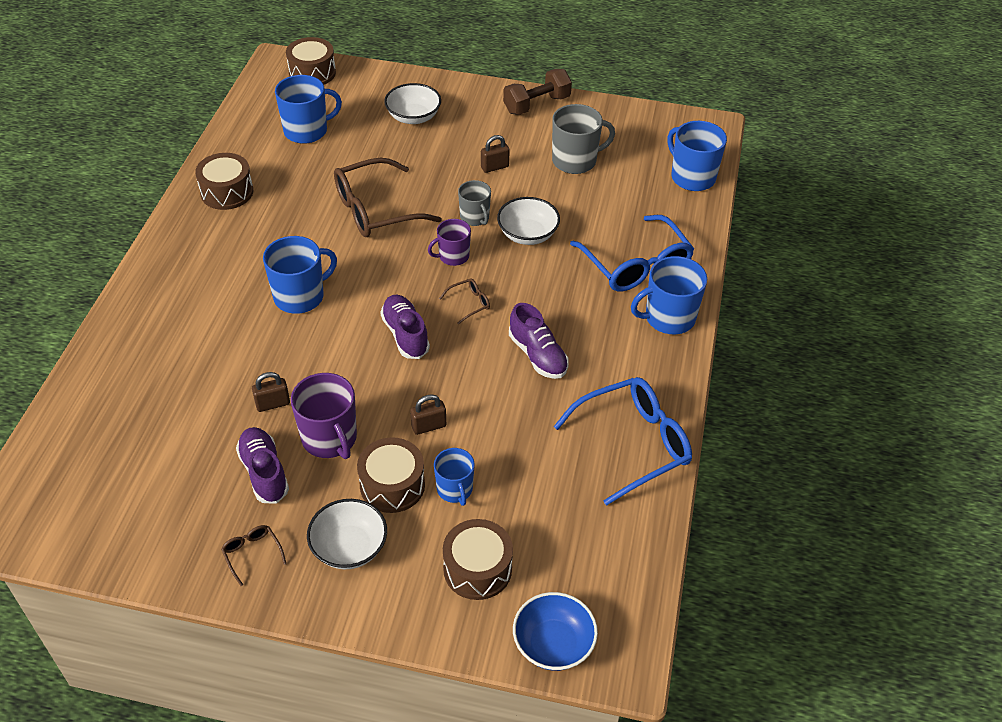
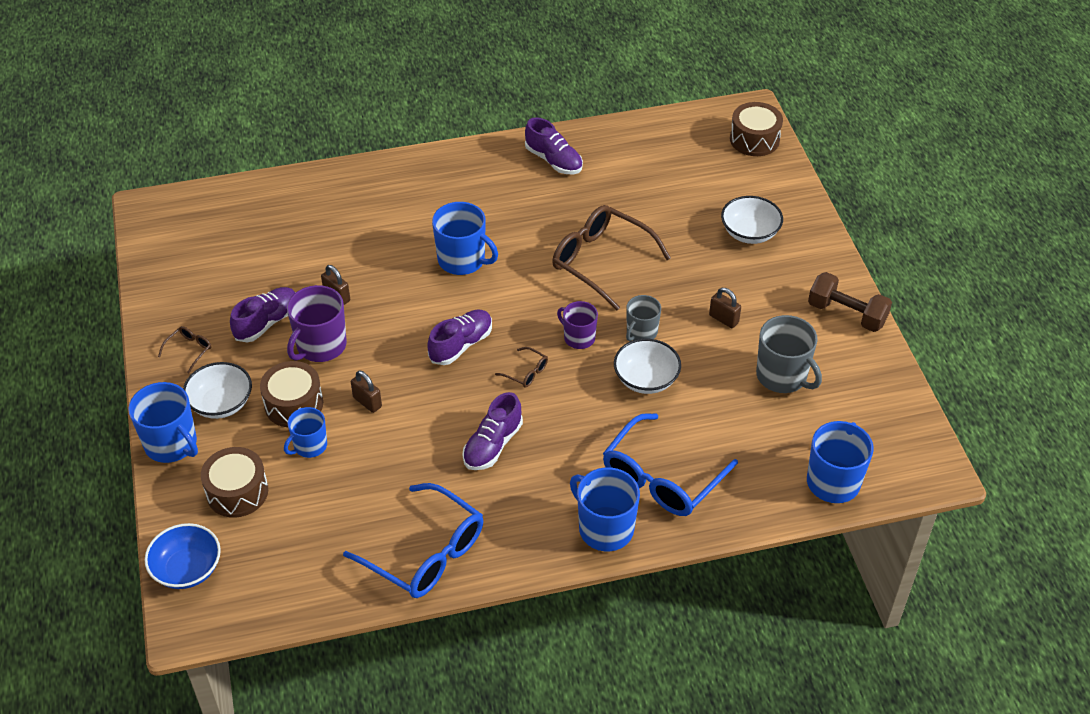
camera: 65 degrees right, 0 degrees up
(227, 192) = (554, 160): brown drum -> purple shoe
(307, 131) = (671, 172): blue mug -> blue mug (172, 444)

